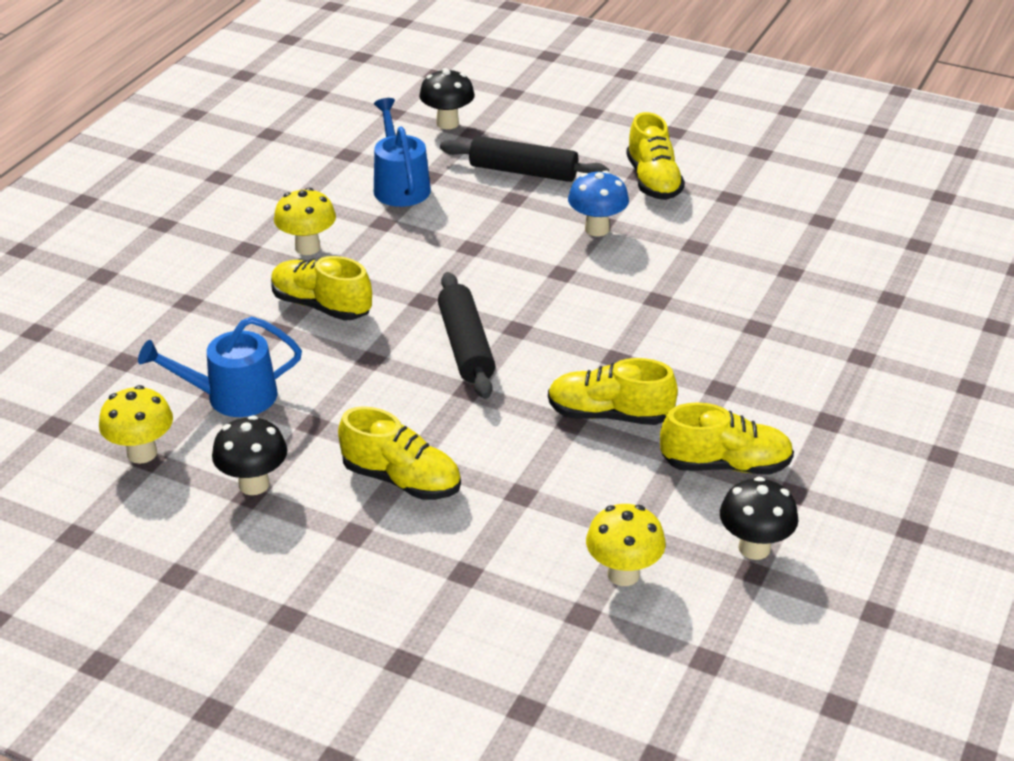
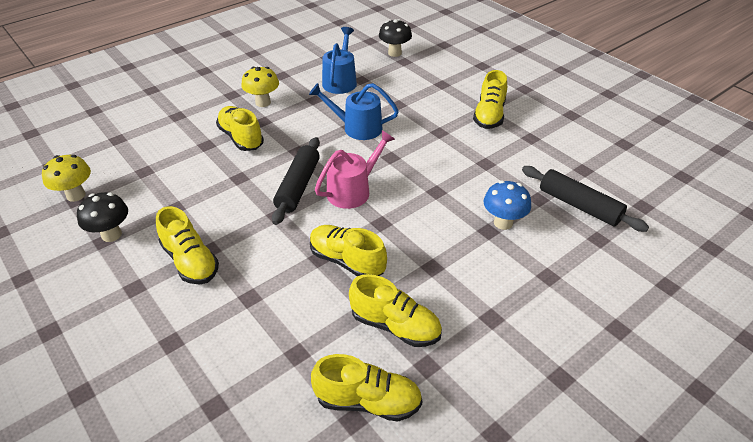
camera: 25 degrees right, 5 degrees up
(232, 396) = (149, 177): blue watering can -> blue watering can (357, 128)
(523, 171) = (415, 90): black rolling pin -> black rolling pin (579, 205)
(546, 330) = (353, 190): none -> pink watering can
(597, 229) = (432, 136): blue mushroom -> blue mushroom (503, 223)
(623, 574) = (265, 385): yellow mushroom -> none
(754, 548) = (368, 401): black mushroom -> yellow shoe

